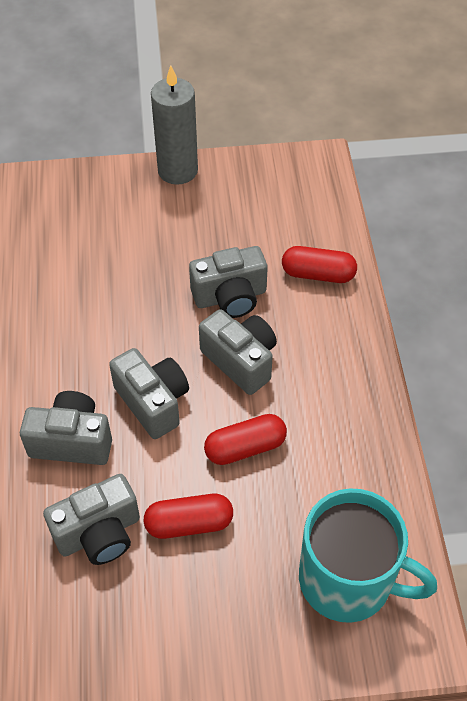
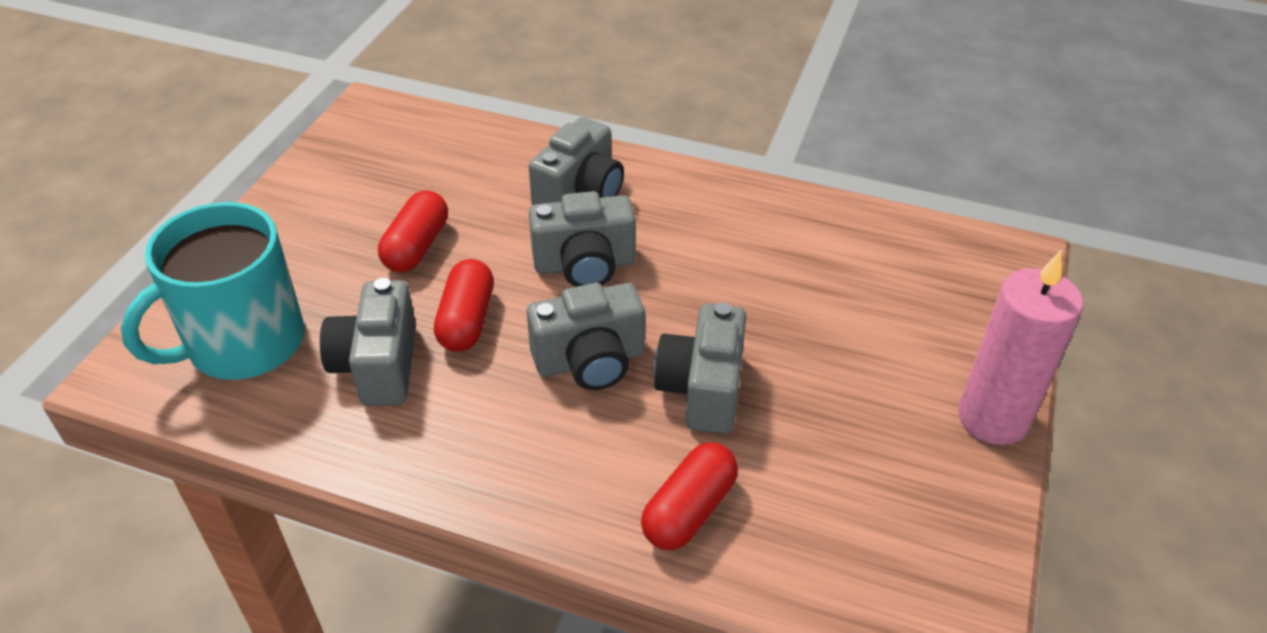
camera: 115 degrees right, 10 degrees down
(99, 533) = (461, 185): grey camera -> grey camera (378, 366)
(177, 170) = (992, 418): grey candle -> pink candle

